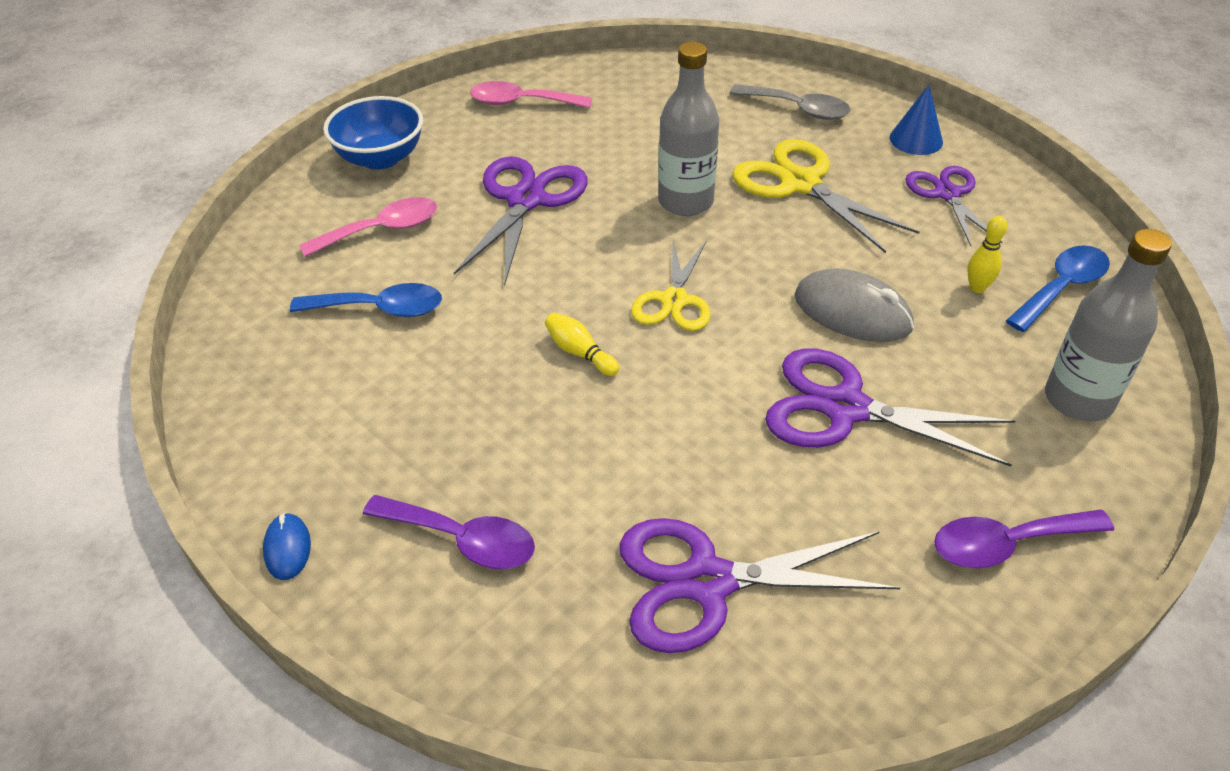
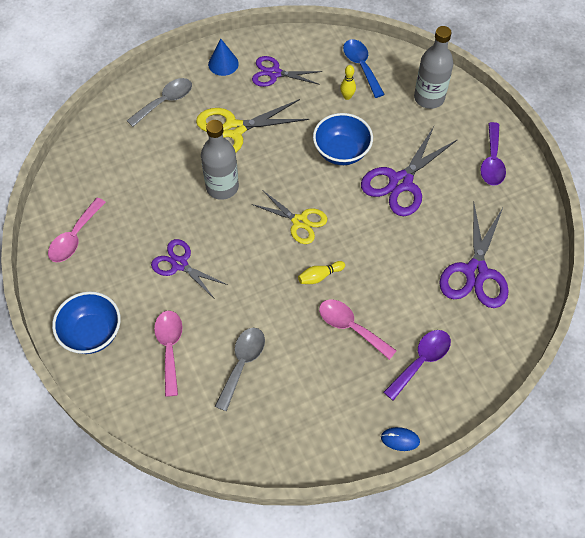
camera: 70 degrees left, 15 degrees up
(380, 309) = (242, 363): blue spoon -> grey spoon
(496, 419) = (350, 327): none -> pink spoon
(526, 200) = (180, 264): purple scissors -> purple scissors, size x0.65
(852, 312) = (341, 152): grey mouse -> blue bowl

